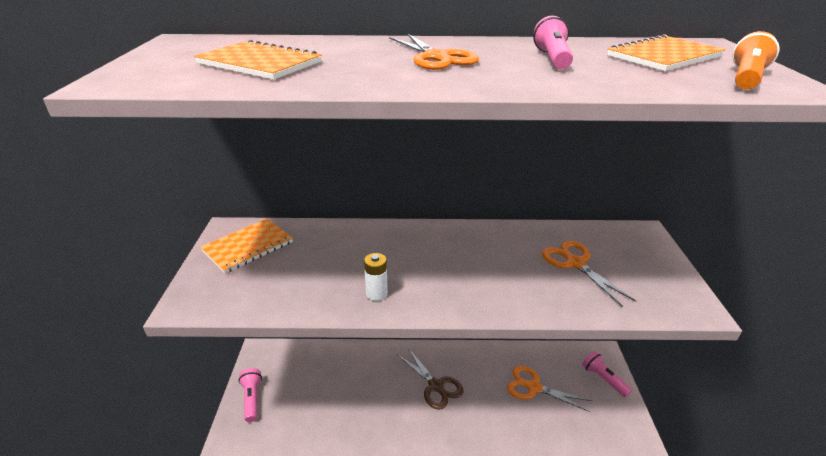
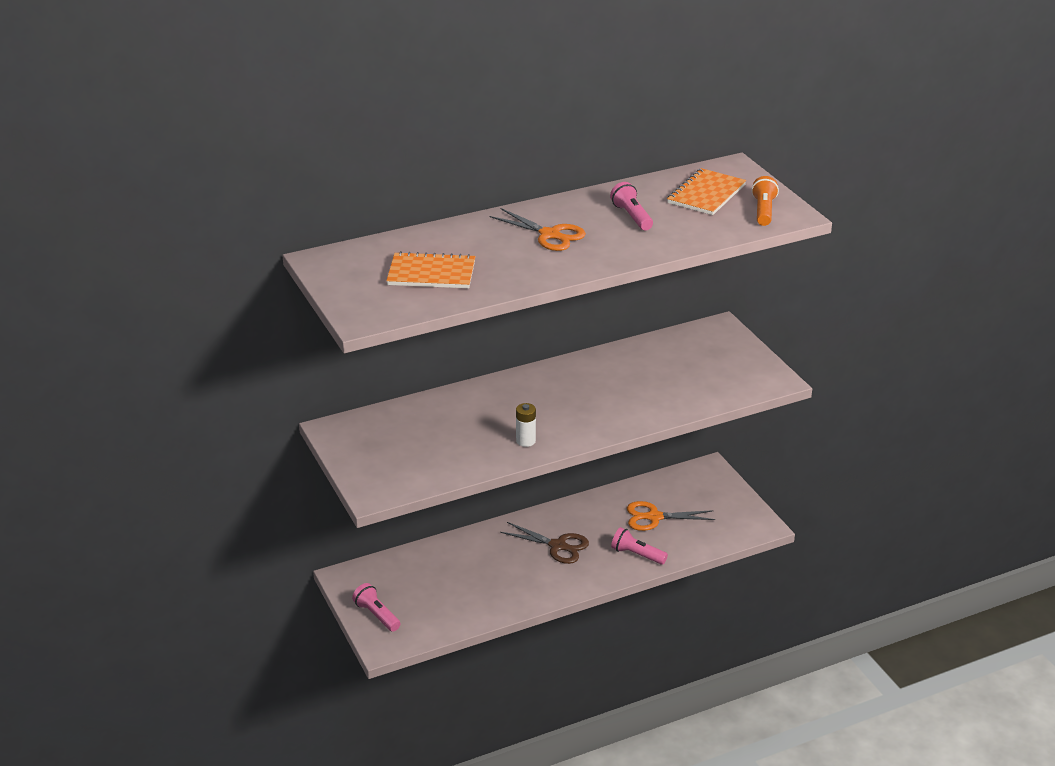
camera: 25 degrees left, 0 degrees up
(248, 247) = (372, 438): orange notebook -> none
(575, 263) = (673, 371): orange scissors -> none
(603, 379) = (717, 489): pink flashlight -> pink flashlight (637, 555)

